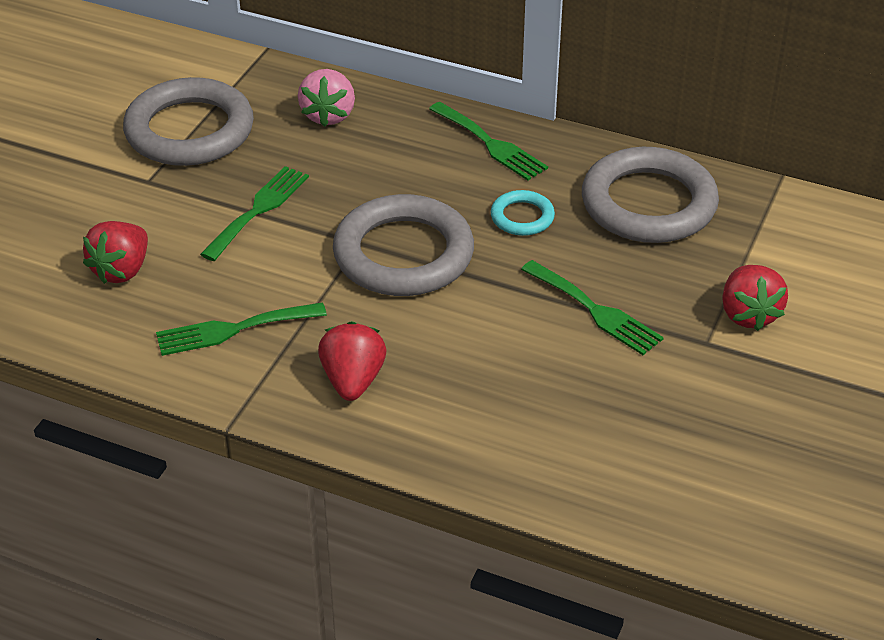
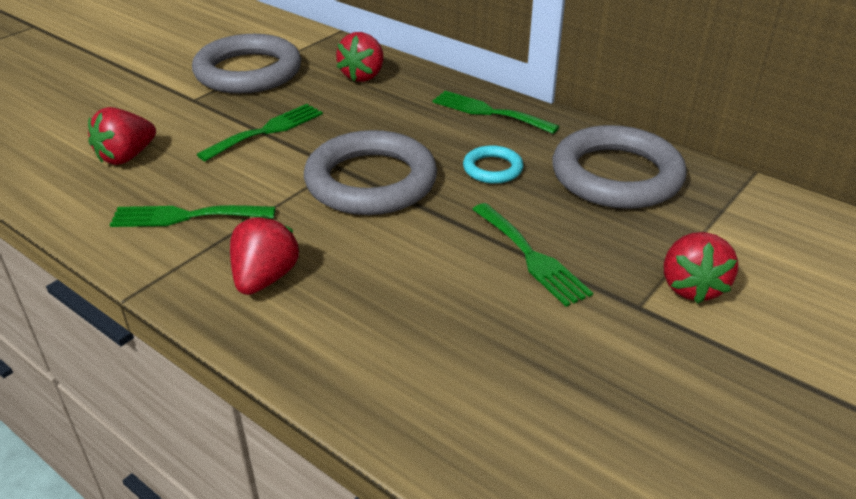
camera: 15 degrees right, 5 degrees down
(328, 115) = (363, 76): pink strawberry -> red strawberry
(491, 144) = (488, 112): green fork -> green fork turned 150 degrees clockwise

